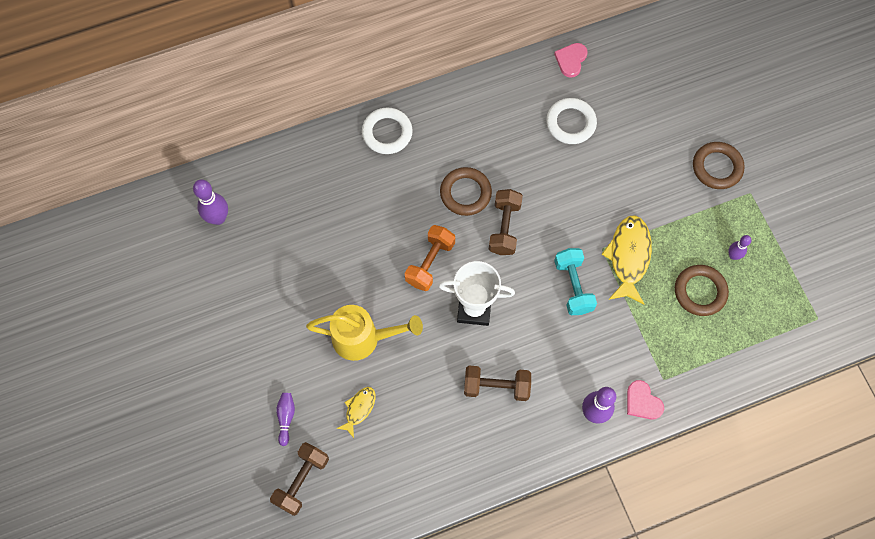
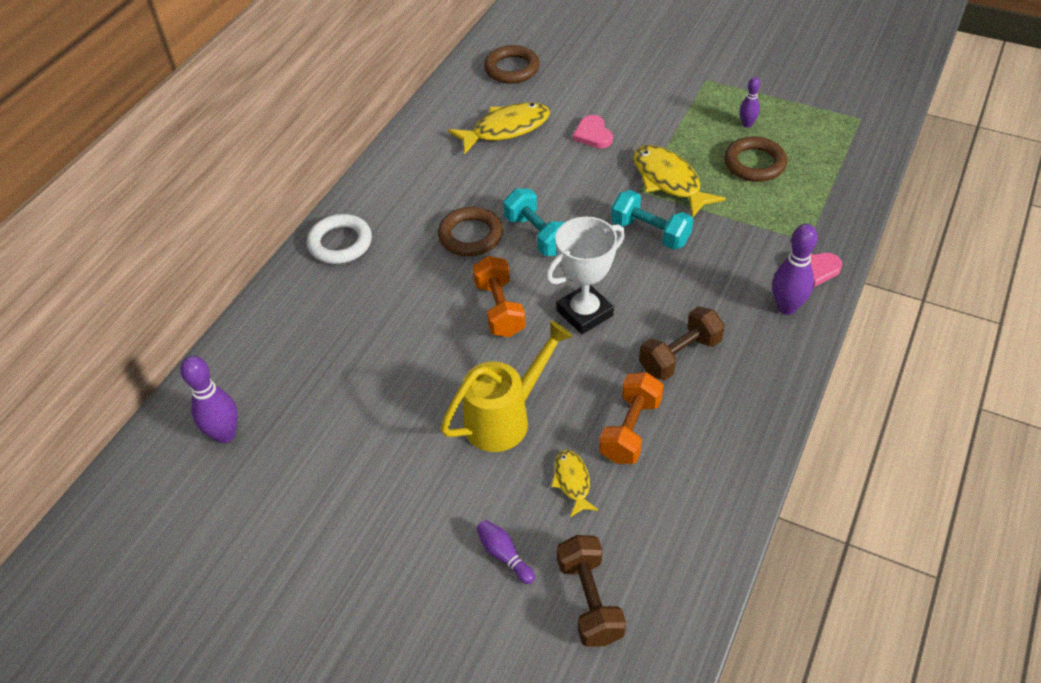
camera: 40 degrees left, 20 degrees down
(420, 407) = (630, 430): none -> orange dumbbell
(504, 227) = (537, 235): brown dumbbell -> turquoise dumbbell
(570, 123) = (506, 129): white ring -> yellow fish
(571, 60) = (455, 91): pink heart -> pink heart (593, 134)
(717, 167) = (660, 81): brown ring -> brown ring (512, 69)

